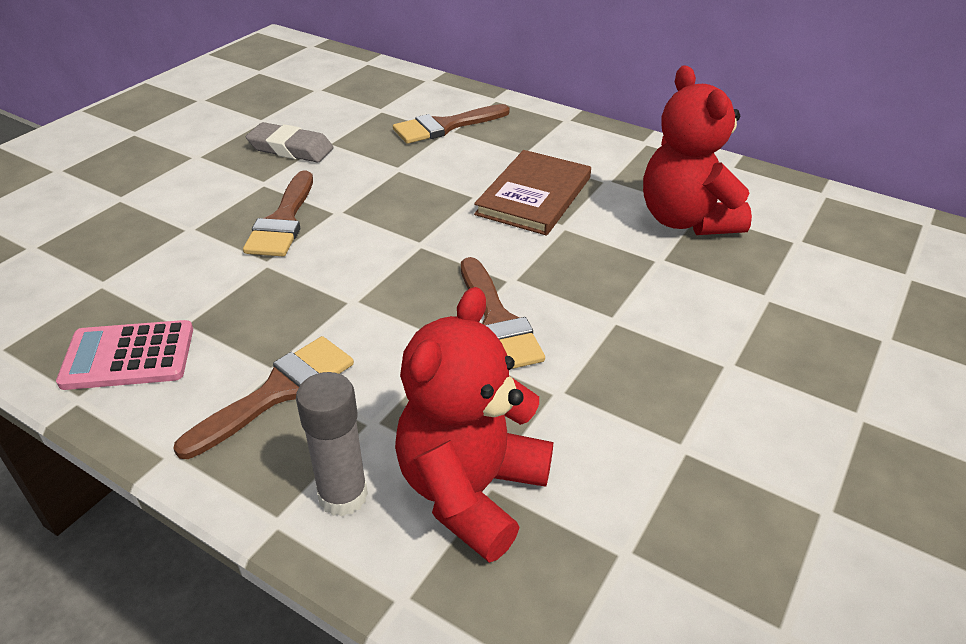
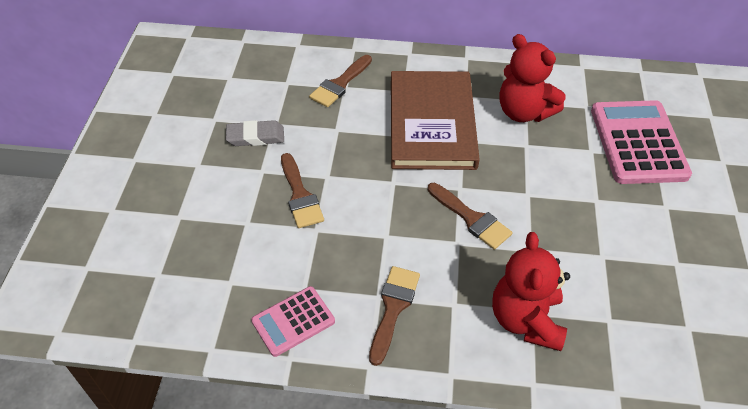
camera: 25 degrees left, 10 degrees up
(343, 496) = (470, 348): grey glue stick -> none
(534, 196) = (432, 123): brown book -> brown book, size x1.67
(862, 310) = (638, 142): none -> pink calculator

